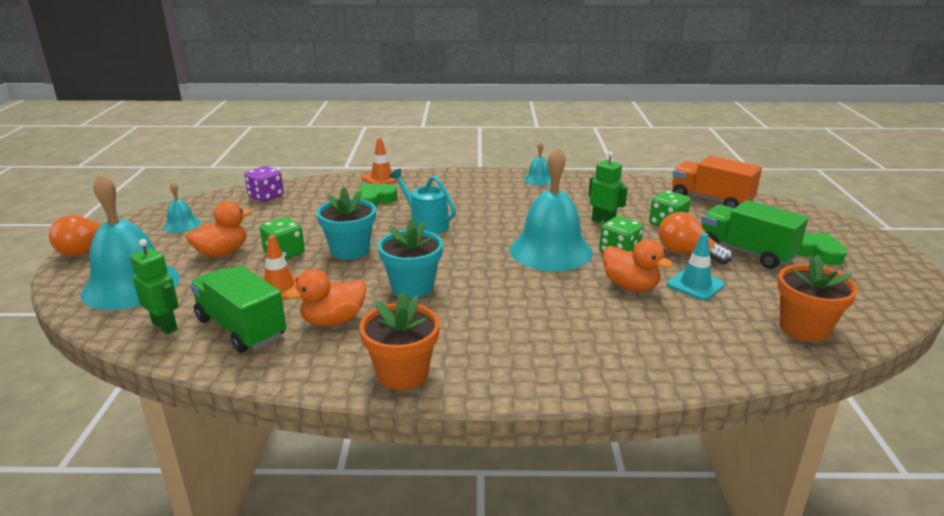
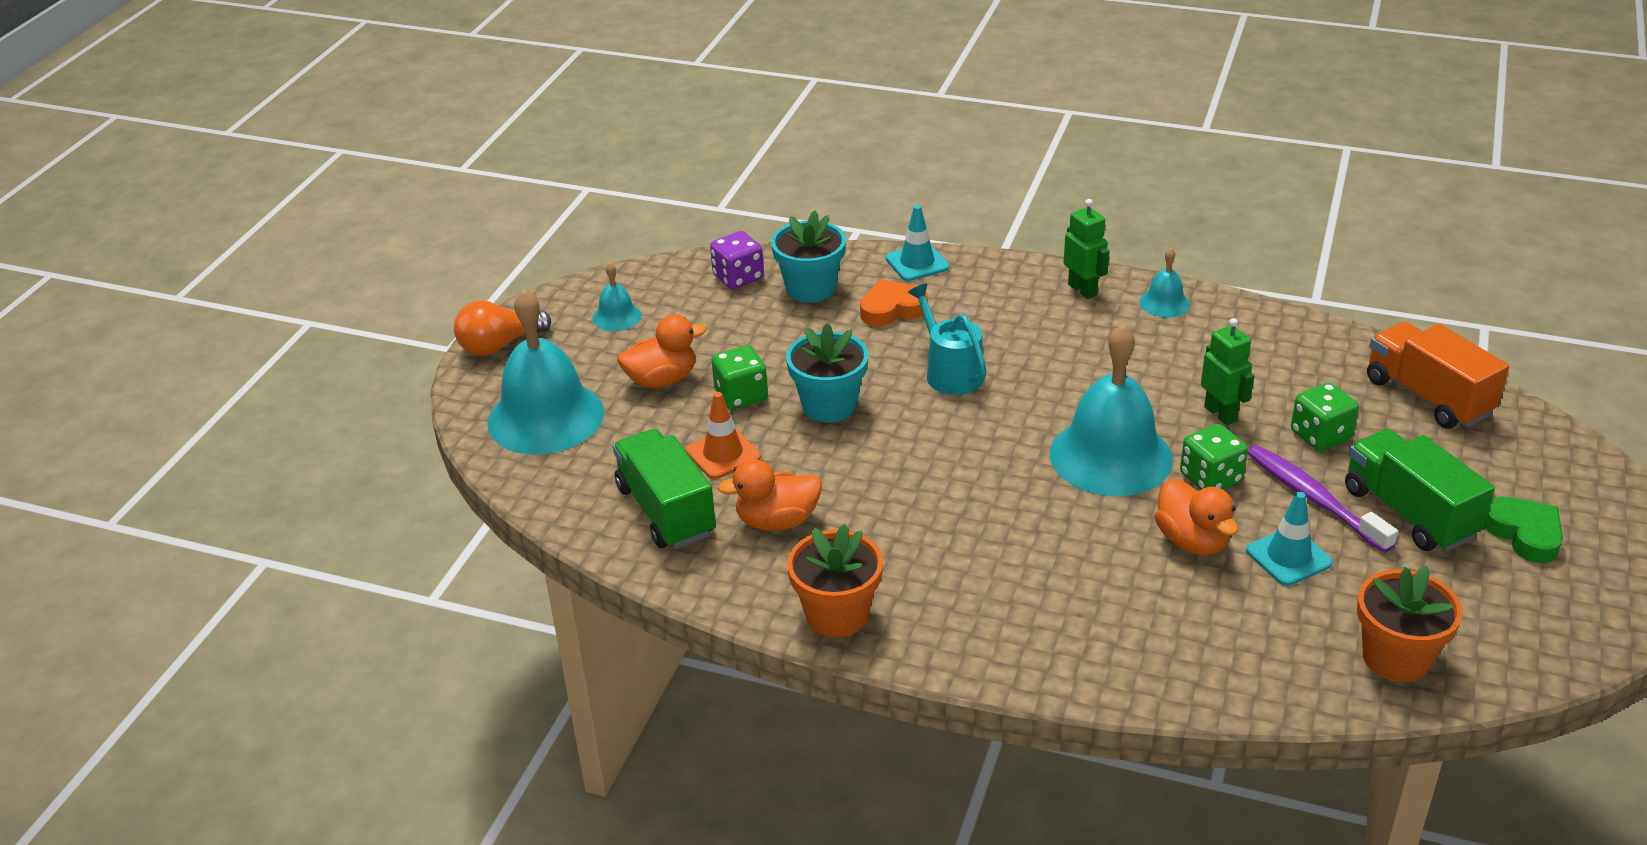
camera: 20 degrees right, 10 degrees up
(165, 326) = (580, 490): green robot -> green robot (1082, 290)
(374, 200) = (892, 309): green heart -> orange heart
(382, 178) = (917, 263): orange traffic cone -> turquoise traffic cone
(412, 287) = (892, 486): turquoise flower pot -> turquoise flower pot (810, 288)
(687, 253) = (1314, 498): orange light bulb -> purple toothbrush

